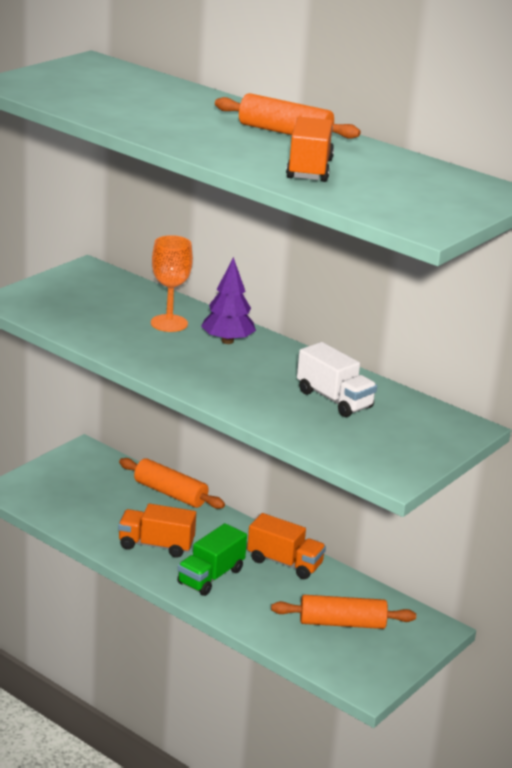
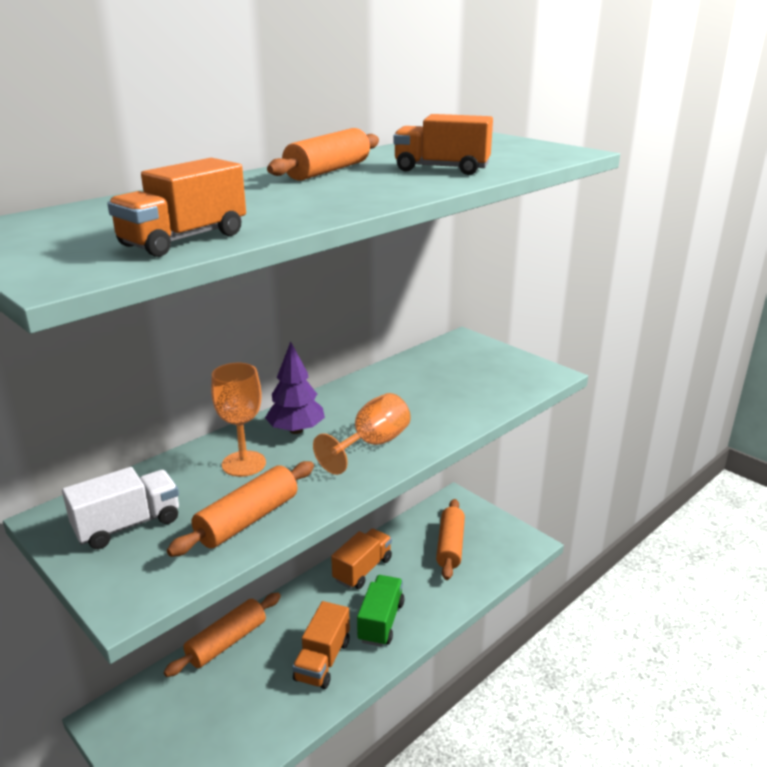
camera: 80 degrees left, 0 degrees up
(74, 101) = (184, 240): none -> orange truck
(93, 330) = (247, 520): none -> orange rolling pin
(210, 375) = (372, 445): none -> orange goblet
(210, 576) = (381, 622): green truck -> green truck turned 120 degrees counterclockwise
(334, 399) = (422, 386): white truck -> white truck (128, 525)

